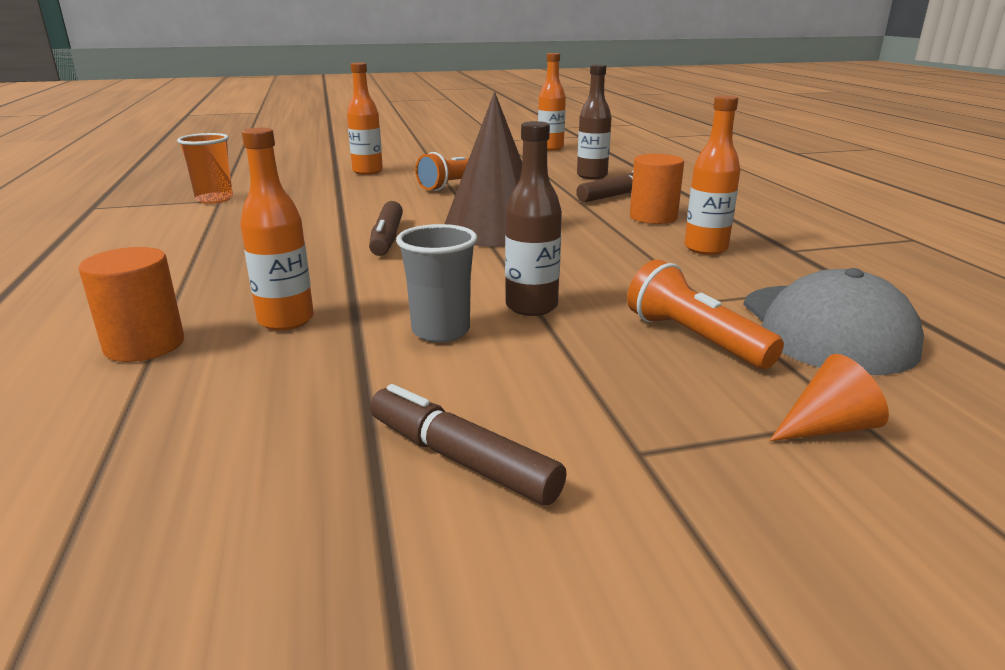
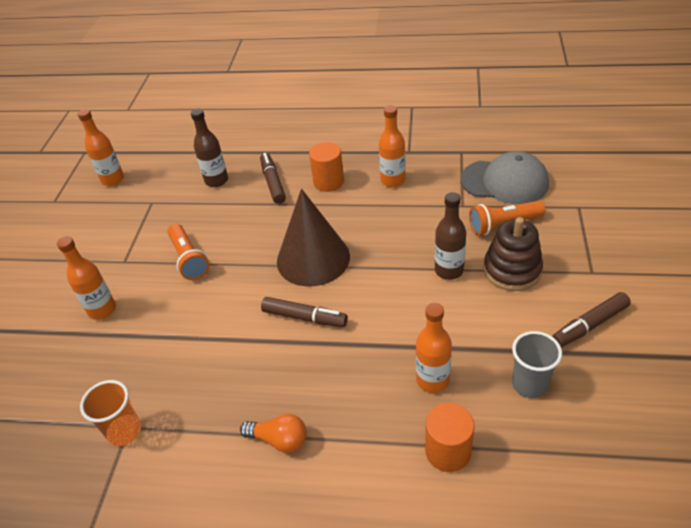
camera: 65 degrees left, 20 degrees up
(191, 252) = (279, 439): none -> orange light bulb
(441, 331) = (468, 312): grey cup -> grey cup (529, 384)
(573, 358) = (512, 270): none -> brown stacking toy
(827, 427) = (583, 217): orange cone -> none

